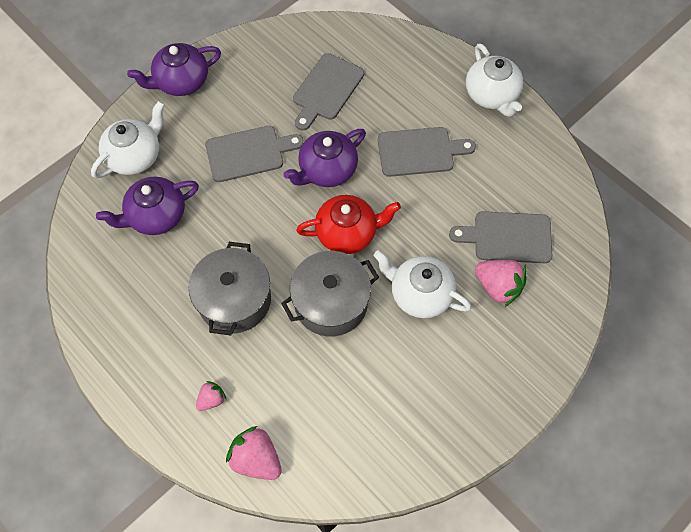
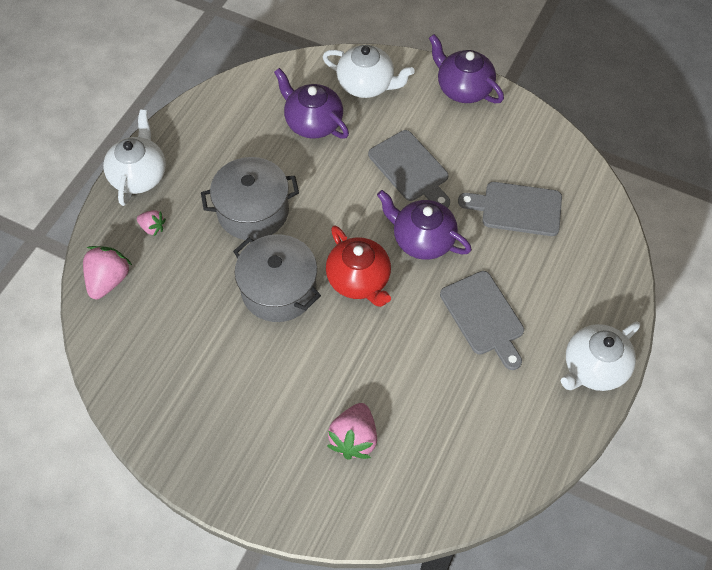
camera: 70 degrees right, 5 degrees down
(419, 294) = (317, 365): white teapot -> white teapot (139, 175)
(508, 237) = (417, 433): grey cutting board -> none

